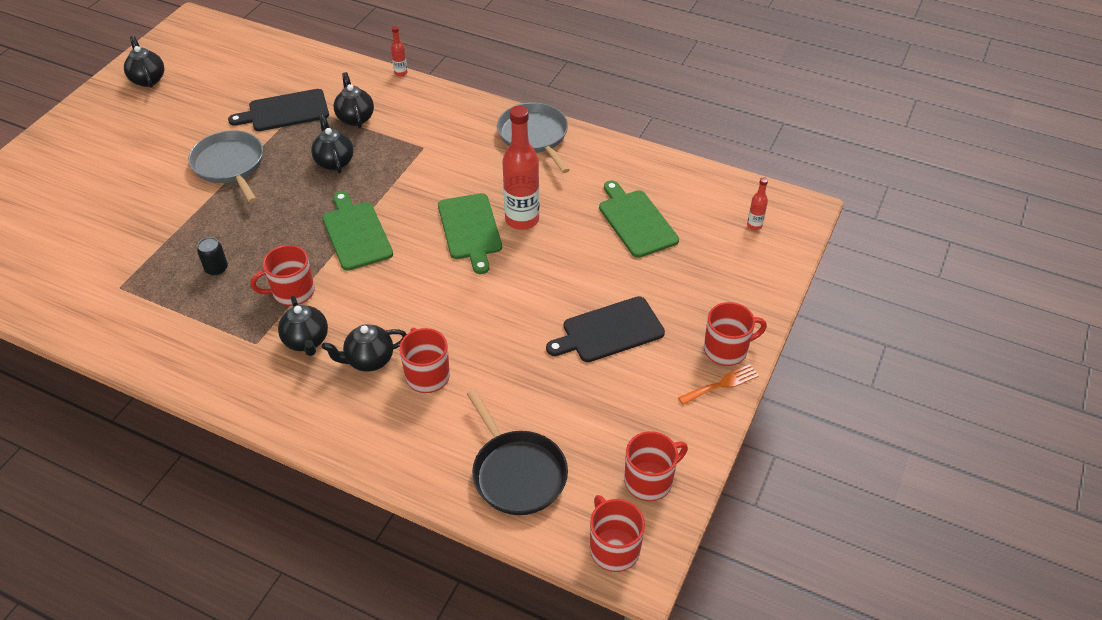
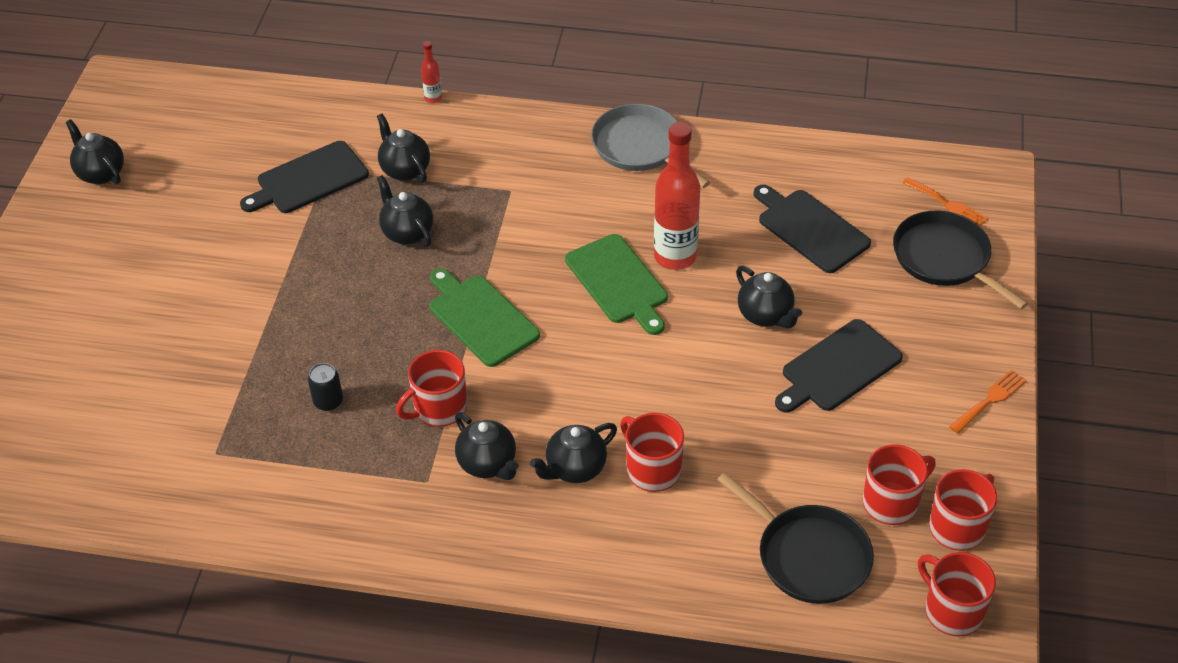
camera: 15 degrees left, 0 degrees up
(230, 165) = (274, 265): grey pan -> none
(570, 278) = (765, 315): none -> black teapot
(636, 221) = (810, 229): green cutting board -> black cutting board
(727, 349) = (978, 359): red mug -> red mug (891, 502)
(733, 266) = (945, 259): none -> black pan
(754, 225) = (948, 204): red bottle -> orange fork

